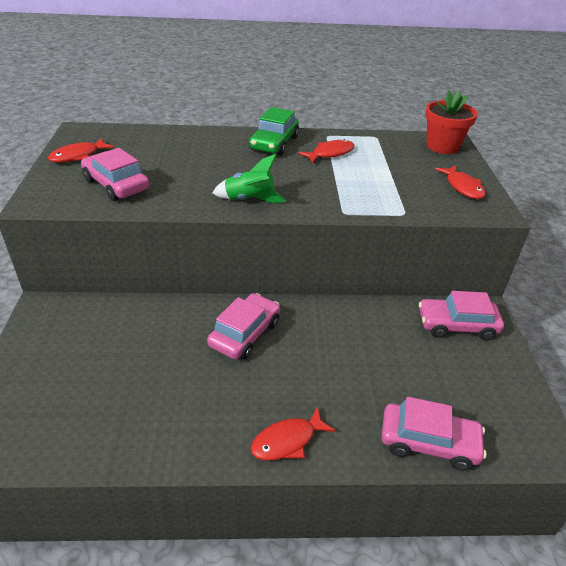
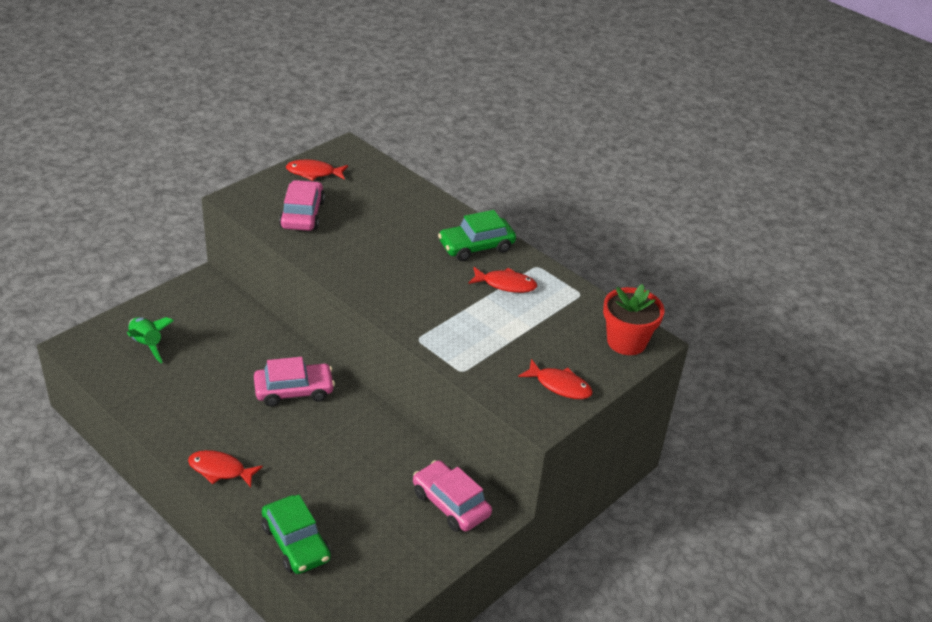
camera: 45 degrees right, 0 degrees up
(249, 200) = (370, 284): green rocket -> green rocket (147, 344)
(428, 442) = (296, 543): pink car -> green car
(462, 187) = (559, 385): red fish -> red fish turned 90 degrees counterclockwise

